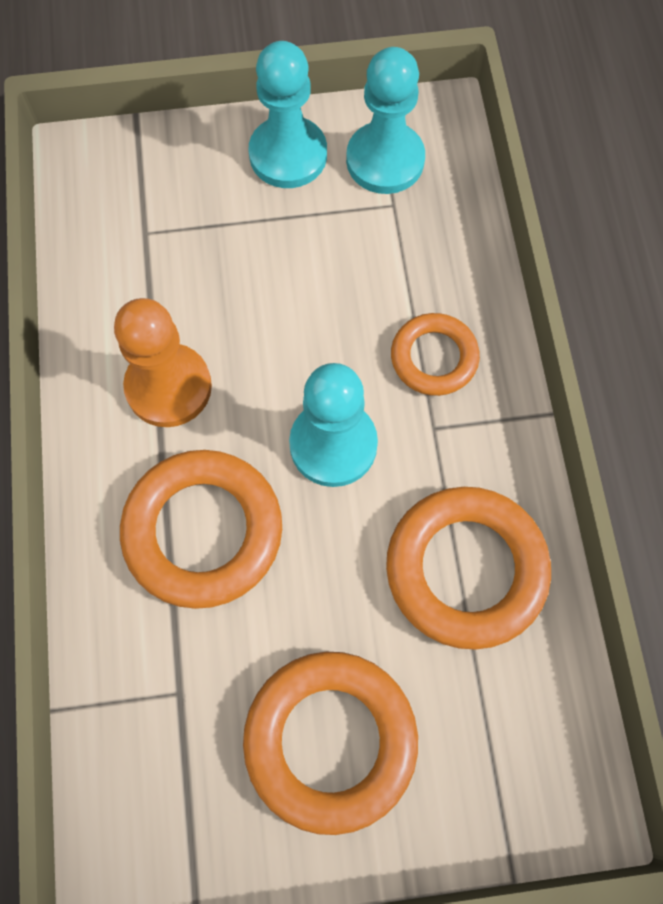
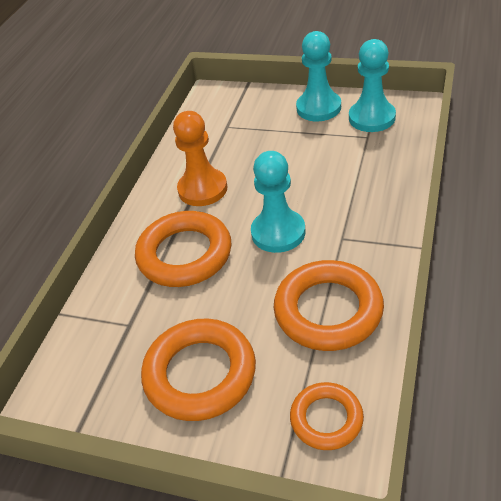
camera: 30 degrees right, 25 degrees down
(434, 358) = (358, 206): orange ring -> orange ring (326, 419)

